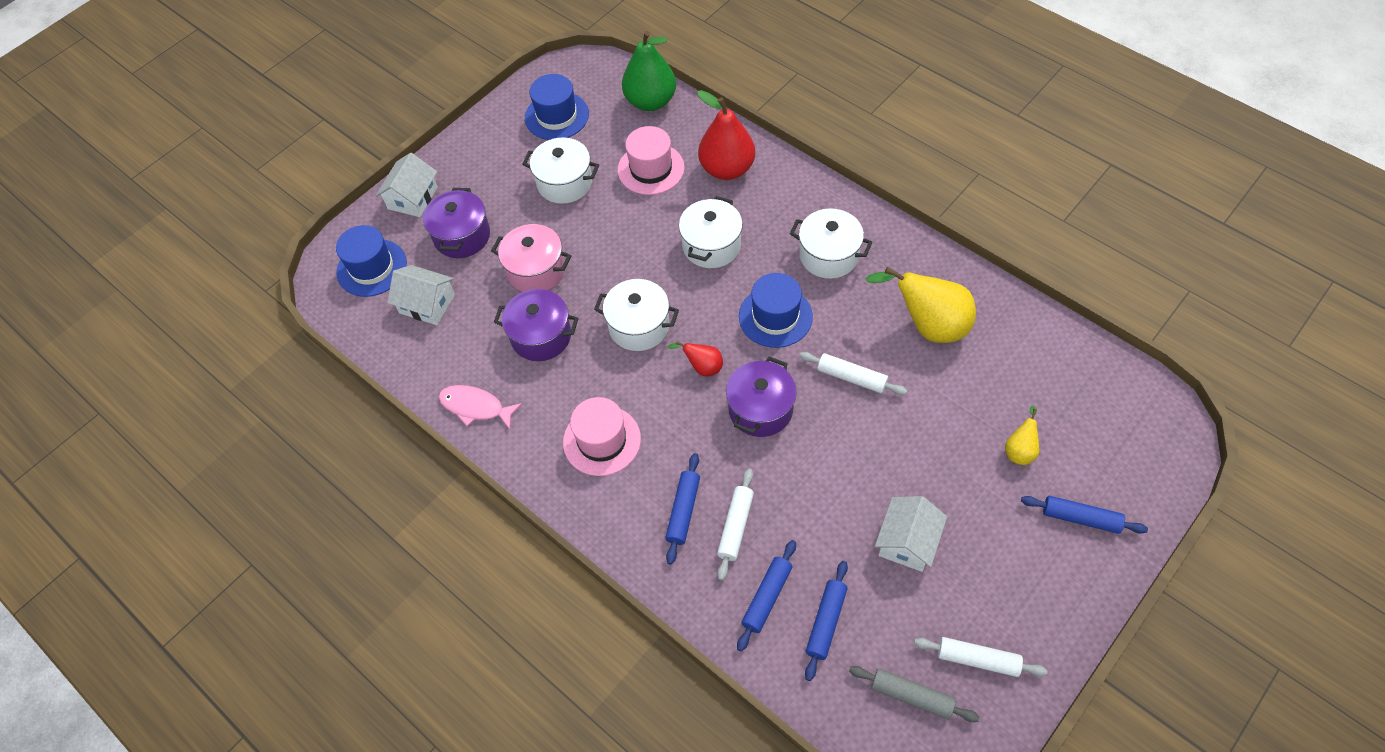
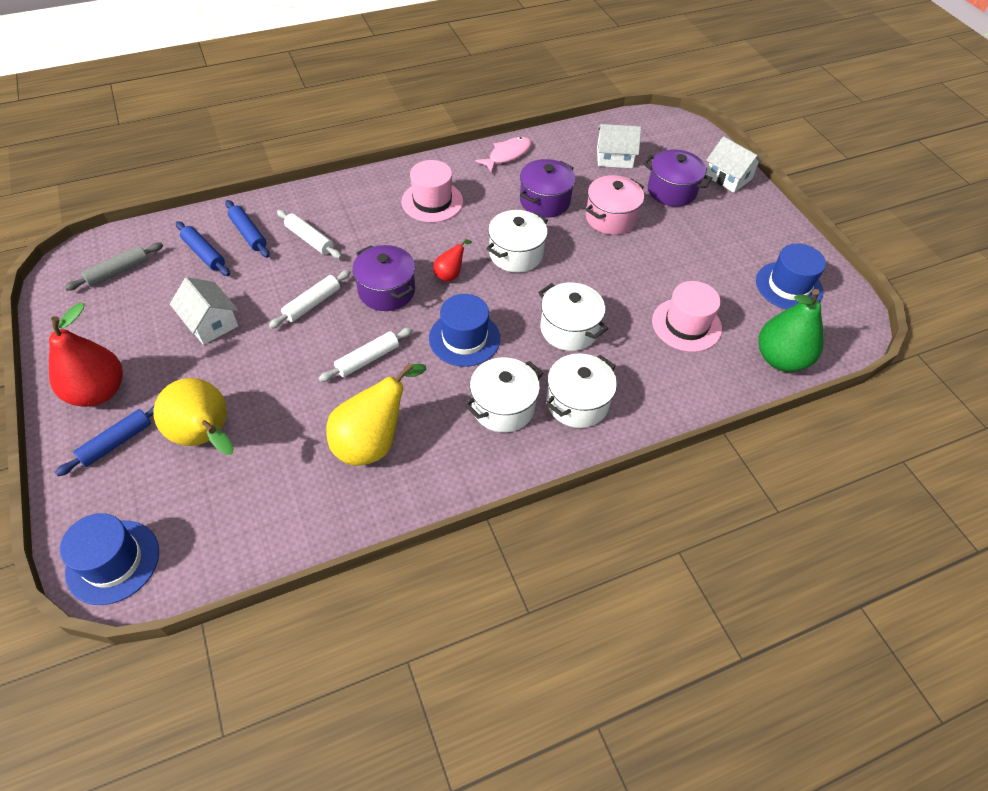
camera: 110 degrees right, 5 degrees down
(372, 268) = (666, 141): blue hat -> blue hat (113, 562)
(427, 304) = (614, 157): white house -> white house turned 45 degrees clockwise
(564, 183) = (699, 264): white pot -> white pot (577, 403)
(683, 511) = (344, 219): blue rolling pin -> none
(727, 169) = (657, 379): red pear -> red pear (98, 392)
(977, 659) = (99, 316): white rolling pin -> white rolling pin (312, 304)
(1019, 450) = (206, 437): yellow pear -> yellow pear, size x2.02

